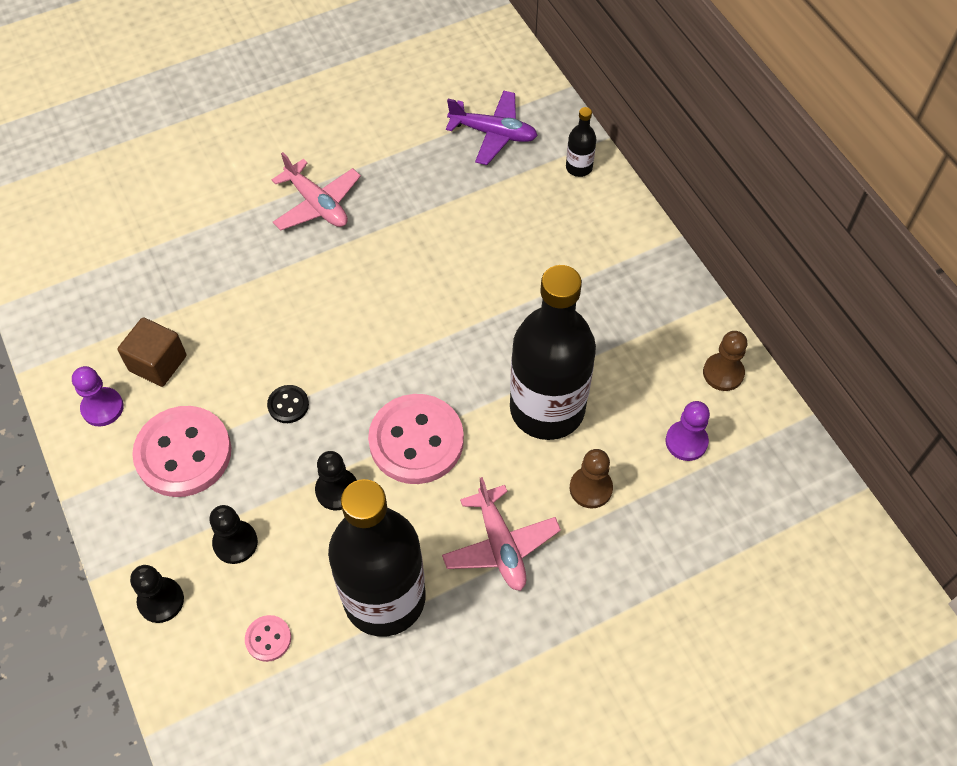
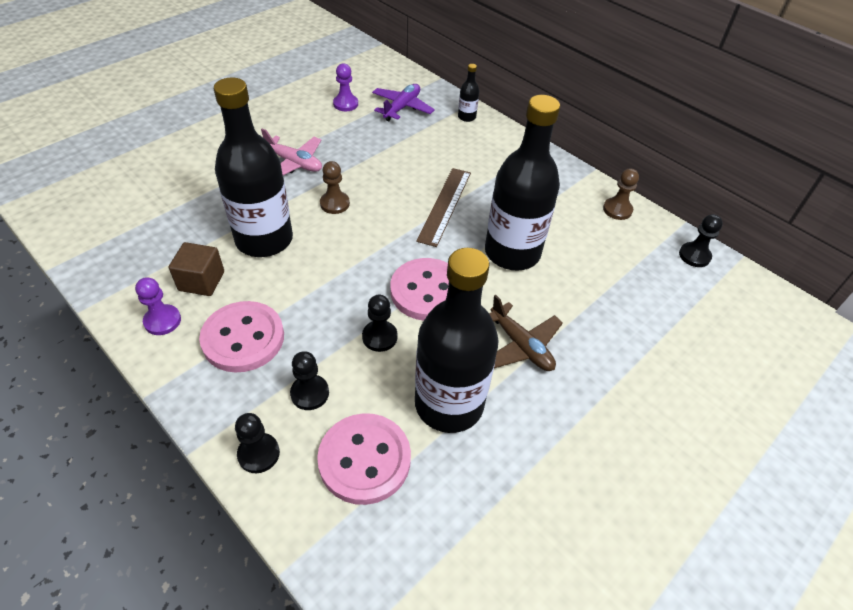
camera: 20 degrees left, 10 degrees down
(245, 319) = (264, 240): none -> black bottle
(268, 639) = (364, 459): pink button -> pink button, size x2.27
(288, 405) = (318, 288): black button -> none
(488, 315) = (445, 205): none -> brown ruler
(493, 133) = (402, 108): purple plane -> purple plane turned 60 degrees counterclockwise
(500, 545) = (521, 345): pink plane -> brown plane
(590, 488) = (567, 295): brown pawn -> brown pawn (335, 204)
(686, 442) = (616, 253): purple pawn -> purple pawn (345, 104)
(795, 471) = (694, 256): none -> black pawn

